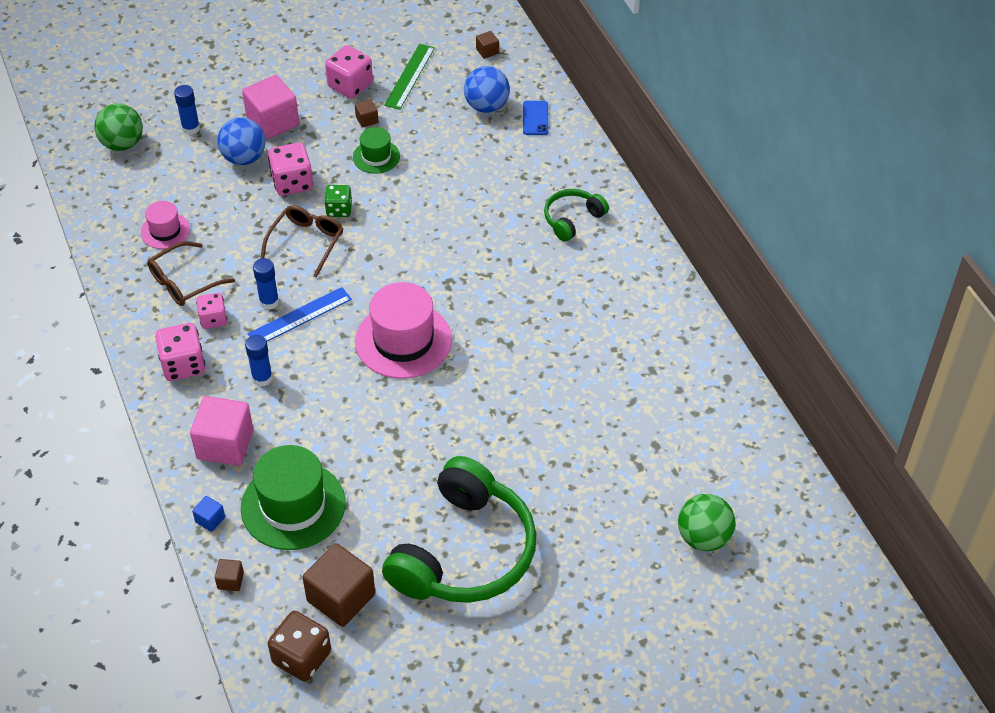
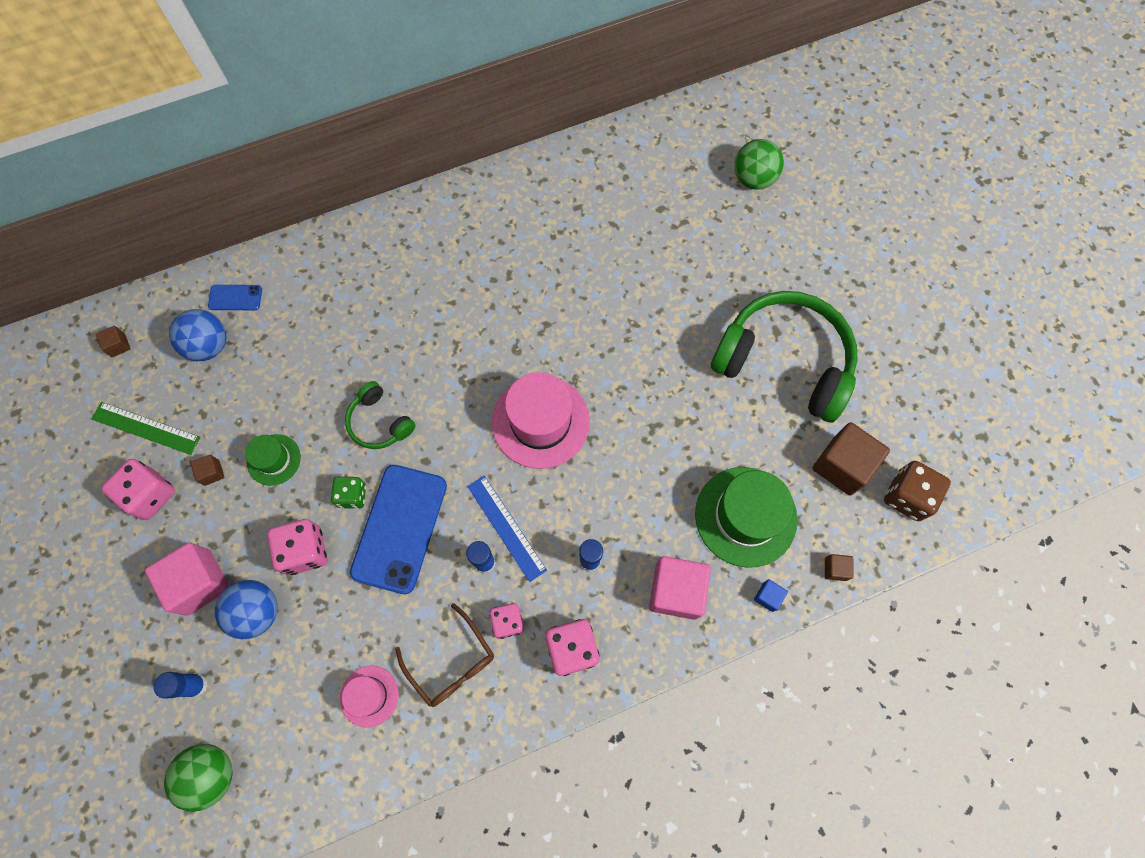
camera: 90 degrees left, 20 degrees up
(306, 242) = (399, 528): brown glasses -> blue phone
(572, 219) = (386, 266): green headphones -> green headphones (379, 422)

